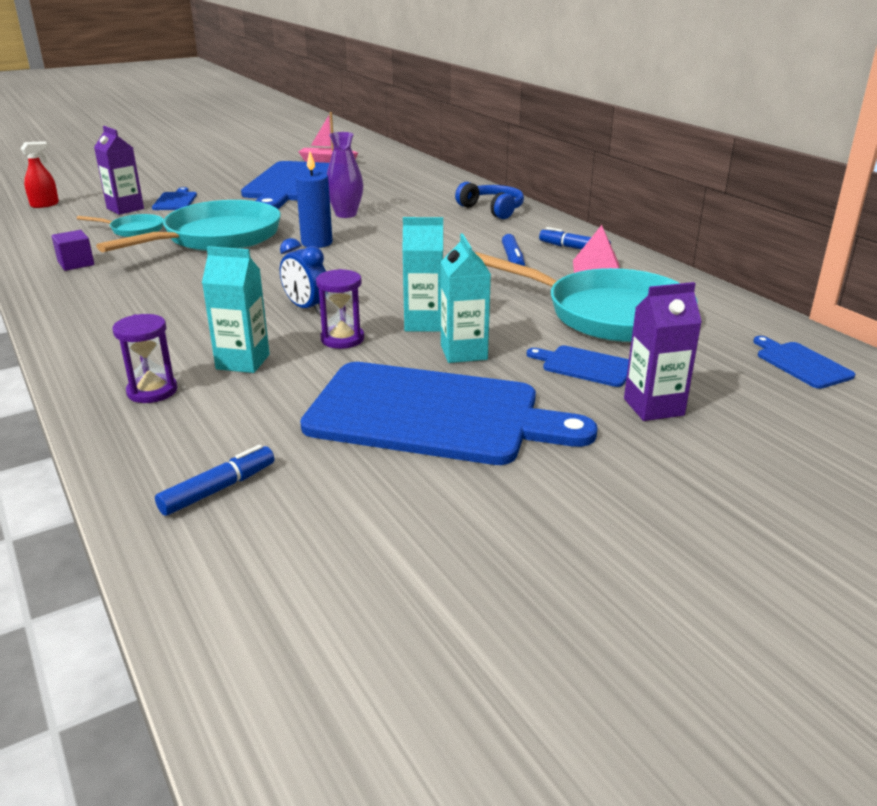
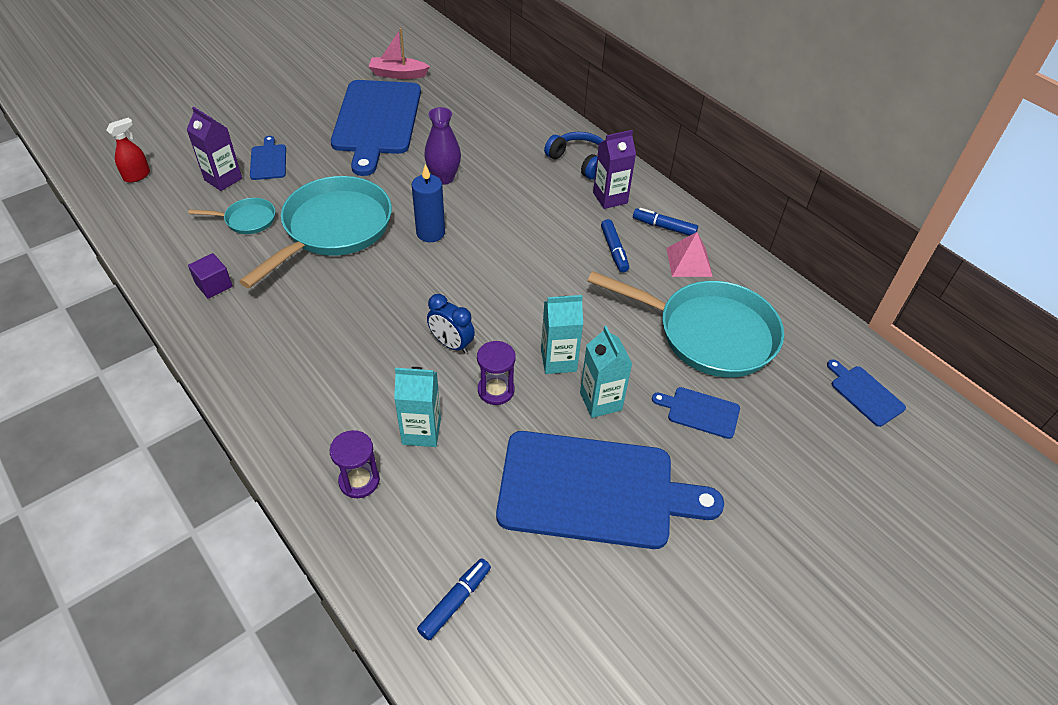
camera: 10 degrees left, 20 degrees up
(653, 407) = (760, 463): purple carton -> purple carton (610, 198)

